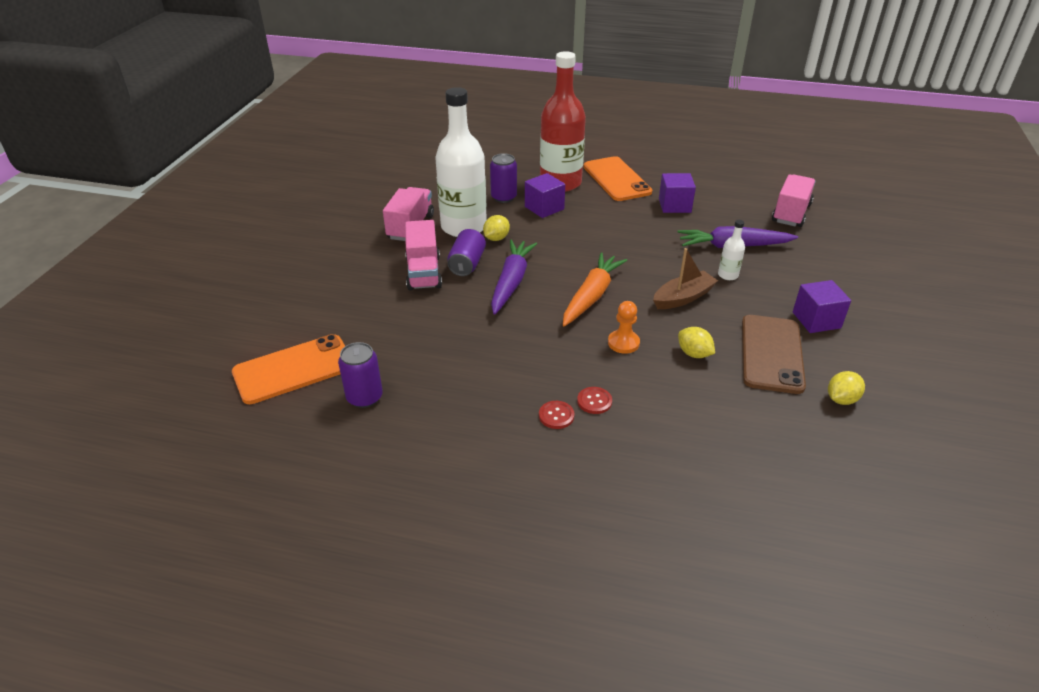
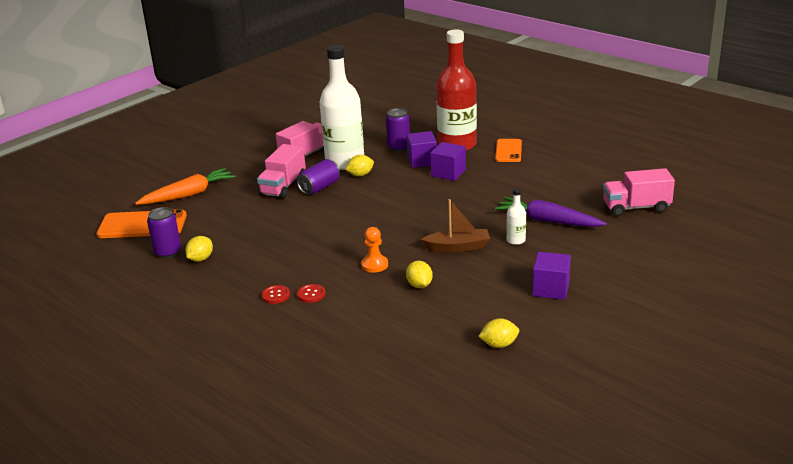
camera: 30 degrees right, 10 degrees down
(417, 394) = (200, 259): none -> yellow lemon
(511, 282) = (338, 206): purple carrot -> none
(591, 296) = (387, 229): orange carrot -> orange carrot (188, 194)
(616, 179) = (508, 151): orange phone -> orange phone, size x0.64
(674, 205) = (535, 180): purple cube -> purple cube (448, 173)
(771, 354) = (481, 301): brown phone -> none
(791, 213) = (636, 207): pink truck -> pink truck turned 150 degrees counterclockwise

